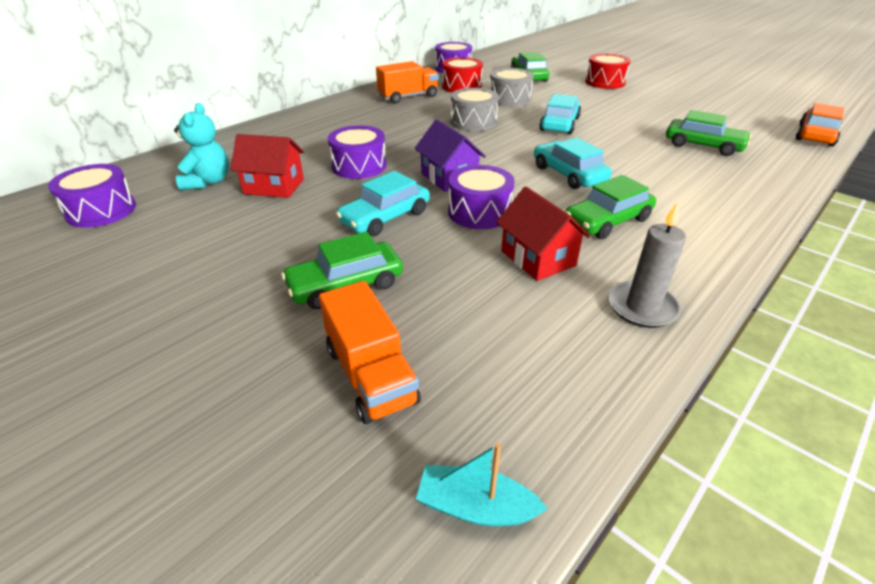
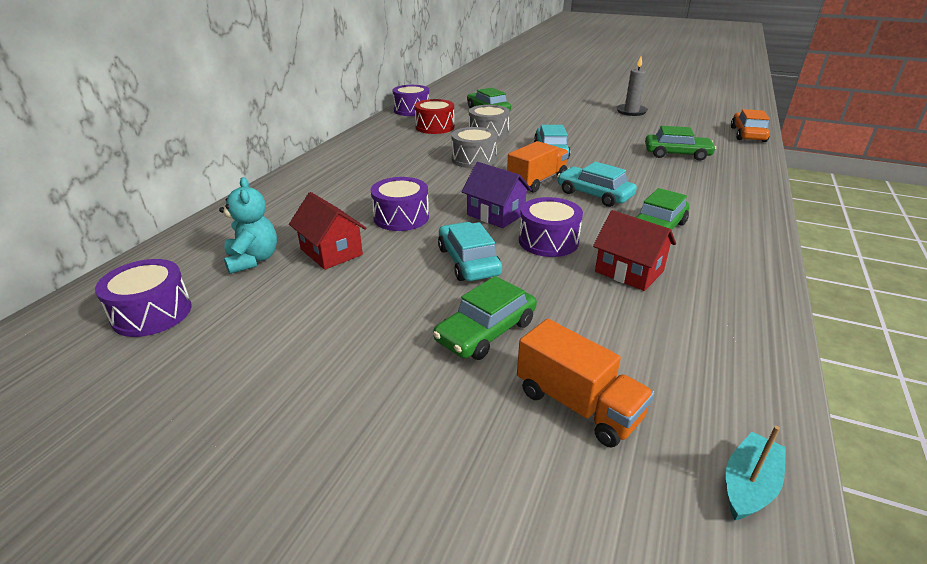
camera: 20 degrees left, 5 degrees down
(274, 186) = (331, 252): red house -> red house turned 60 degrees clockwise
(385, 217) = (468, 261): turquoise car -> turquoise car turned 135 degrees clockwise
(408, 97) = (391, 143): orange truck -> orange truck (537, 181)
(475, 506) = (748, 485): turquoise boat -> turquoise boat turned 135 degrees clockwise
(605, 82) = (558, 109): red drum -> none
(642, 307) = (737, 294): grey candle -> grey candle (631, 111)

